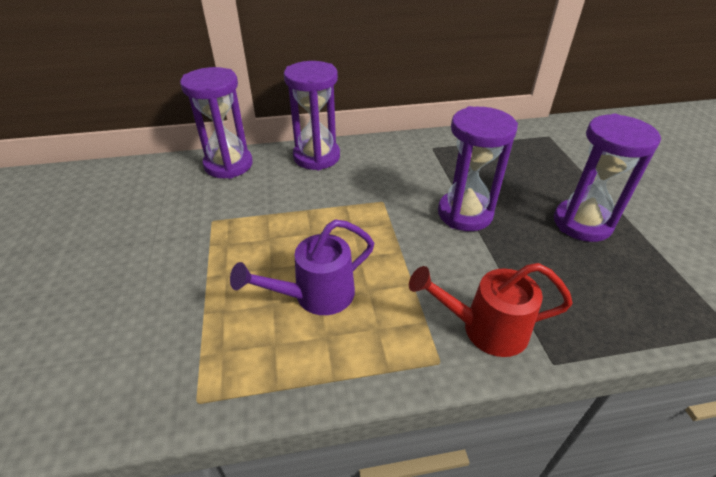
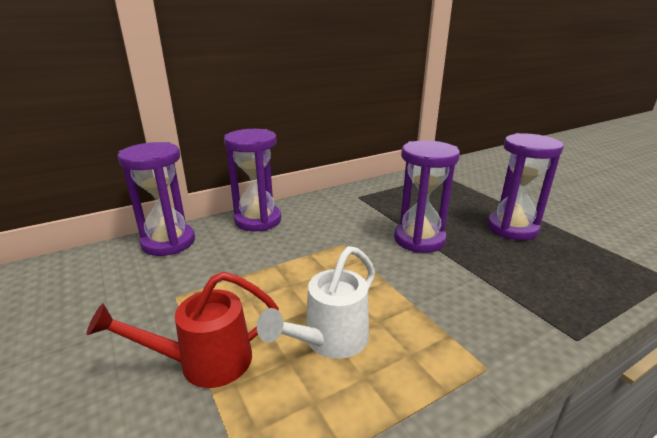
camera: 20 degrees left, 15 degrees down
(316, 295) = (330, 340): purple watering can -> white watering can
(485, 329) = (503, 327): red watering can -> red watering can (205, 362)

